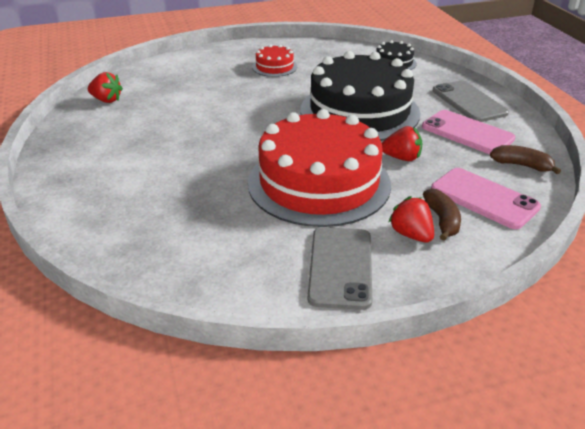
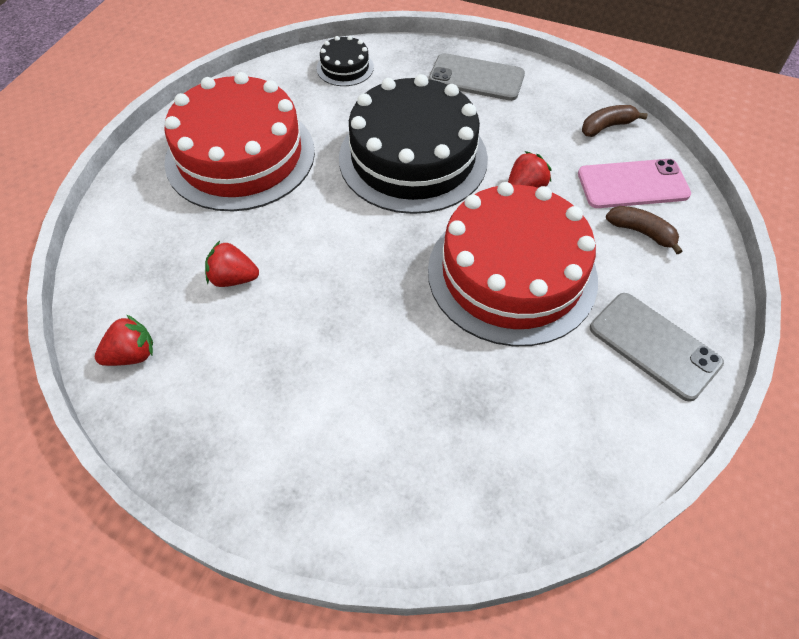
camera: 50 degrees left, 20 degrees up
(274, 67) = (240, 156): red cake -> red cake, size x2.32
(411, 235) = (645, 266): red strawberry -> red strawberry (233, 278)
(467, 133) = (526, 118): pink phone -> none

